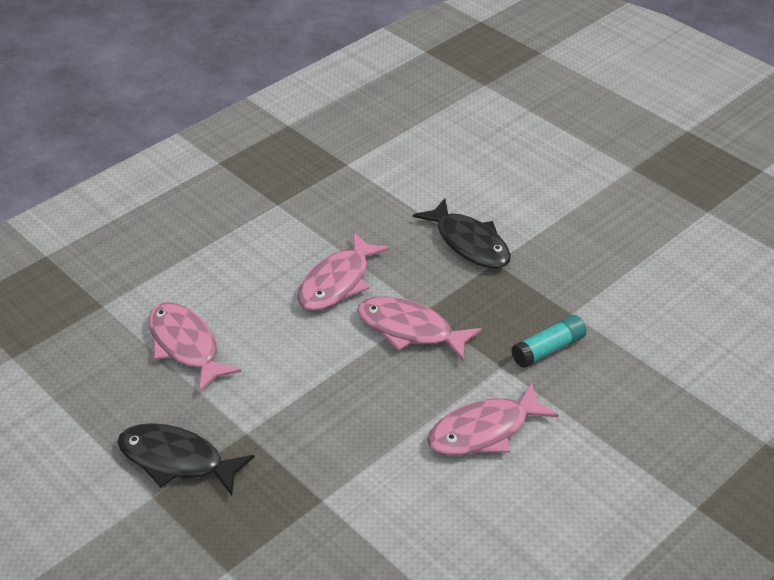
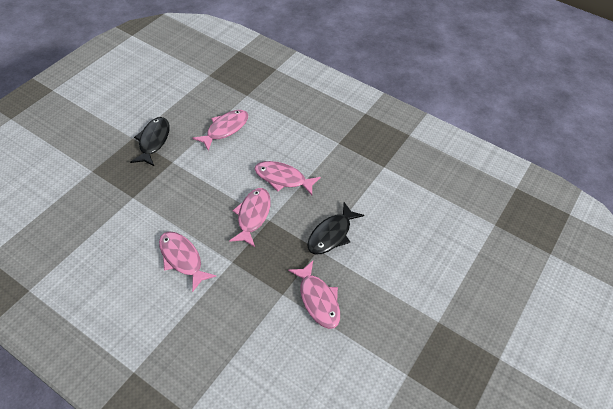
camera: 75 degrees right, 10 degrees up
(548, 349) = (249, 284): turquoise glue stick -> none
(585, 276) = (318, 299): none -> pink fish

